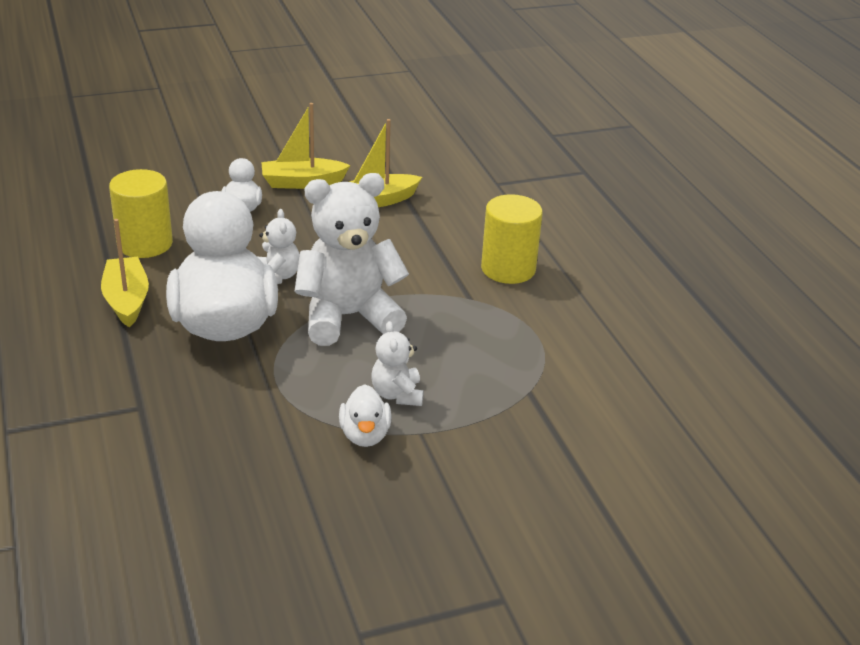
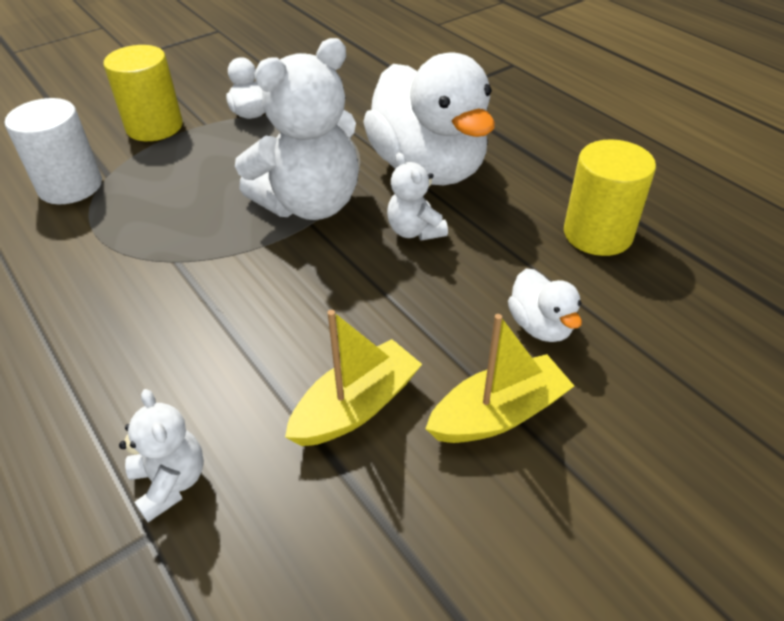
camera: 165 degrees right, 10 degrees up
(127, 300) = (540, 167): yellow boat -> none
(397, 394) = (233, 146): white teddy bear -> white teddy bear (170, 482)
(508, 269) = (127, 320): yellow cylinder -> yellow cylinder (154, 127)
(565, 387) = (70, 186): none -> white cylinder

